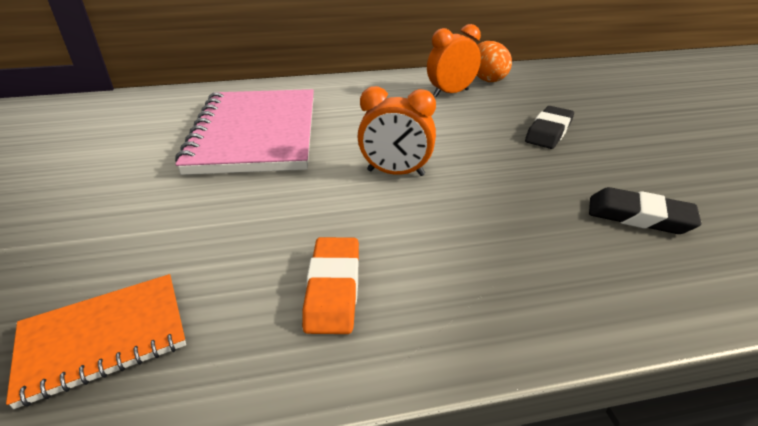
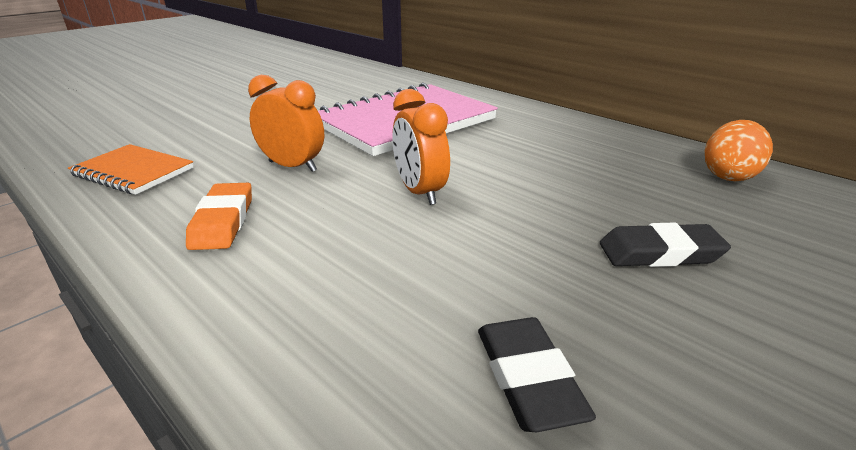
camera: 55 degrees right, 5 degrees down
(333, 289) = (223, 221): orange eraser -> orange eraser turned 60 degrees counterclockwise
(450, 93) = (641, 167): orange clock -> orange clock (293, 166)

